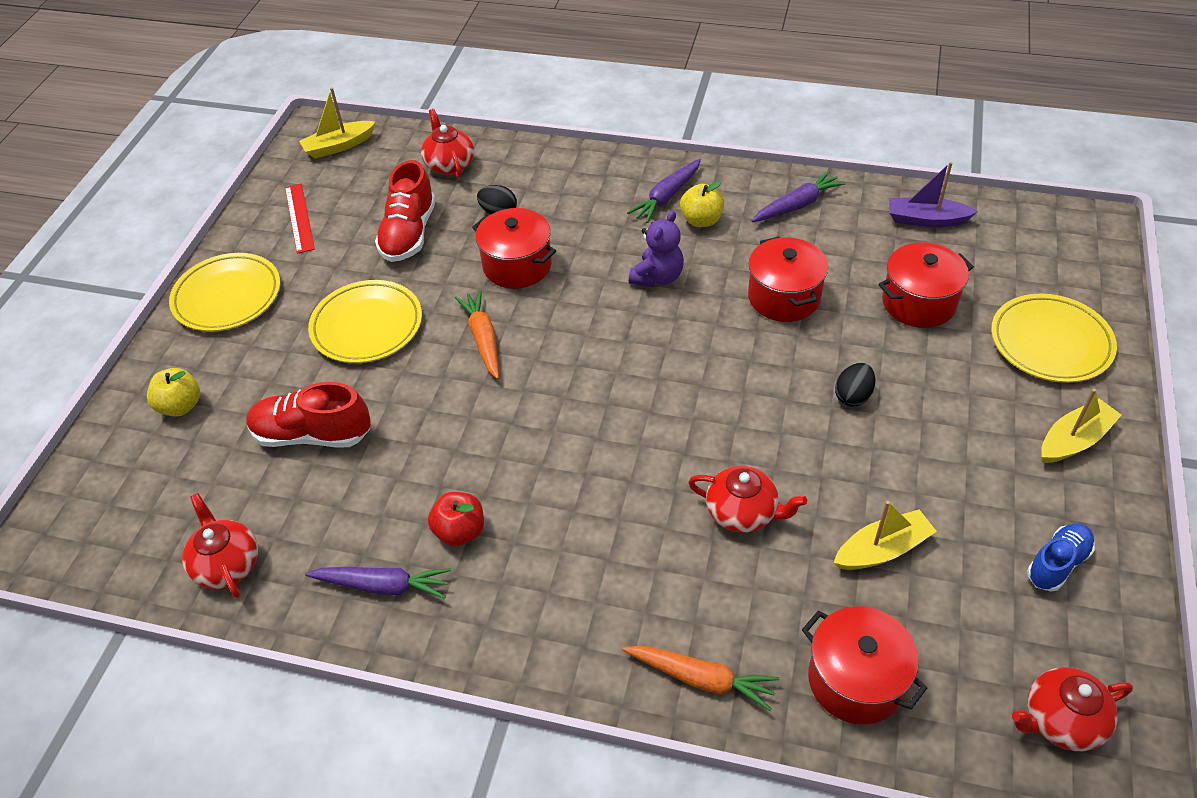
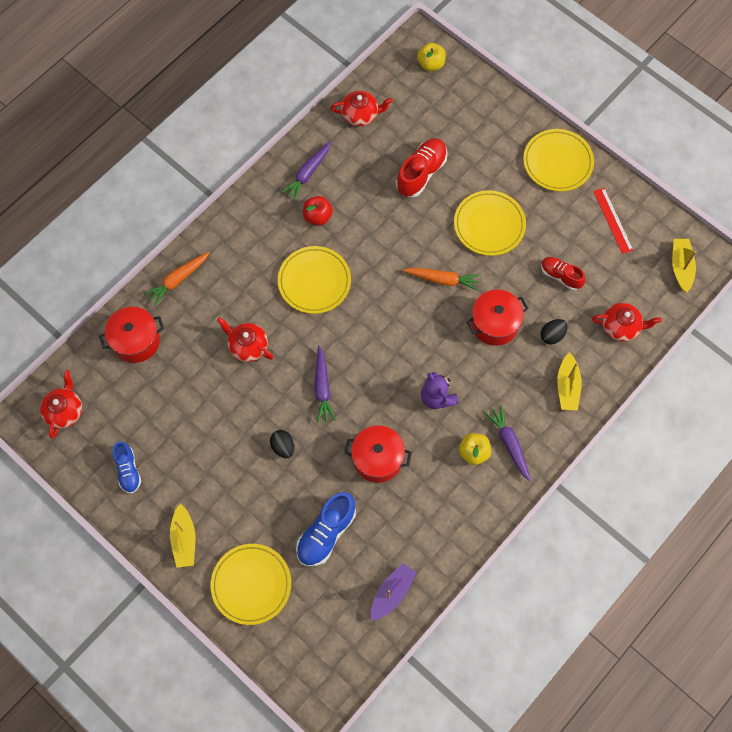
camera: 115 degrees right, 20 degrees up
(181, 406) = (479, 119): yellow apple -> yellow apple (431, 64)
(299, 218) = (613, 220): red ruler -> red ruler turned 60 degrees clockwise
(409, 234) = (560, 276): red shoe -> red shoe, size x0.64
(578, 481) = (314, 281): none -> yellow plate
(743, 513) = (247, 346): red teapot -> red teapot turned 75 degrees clockwise
(797, 205) = (453, 521): purple carrot -> purple carrot (322, 388)
(882, 549) = (187, 396): yellow boat -> yellow boat (567, 386)
(919, 303) = (326, 533): red pot -> blue shoe

